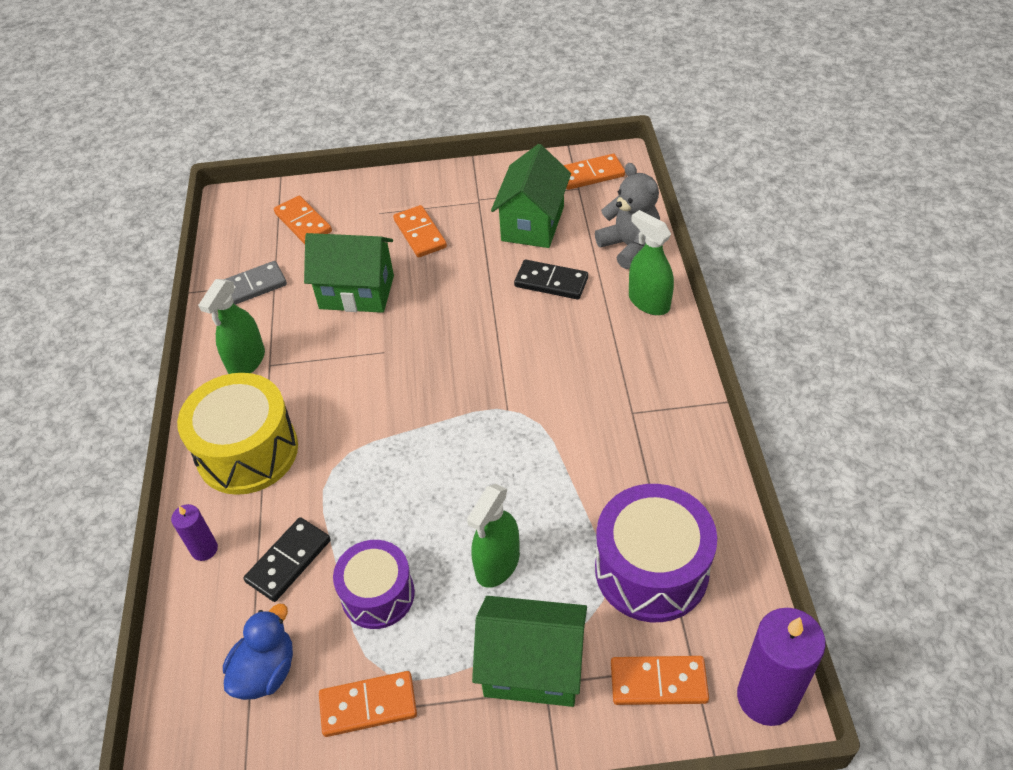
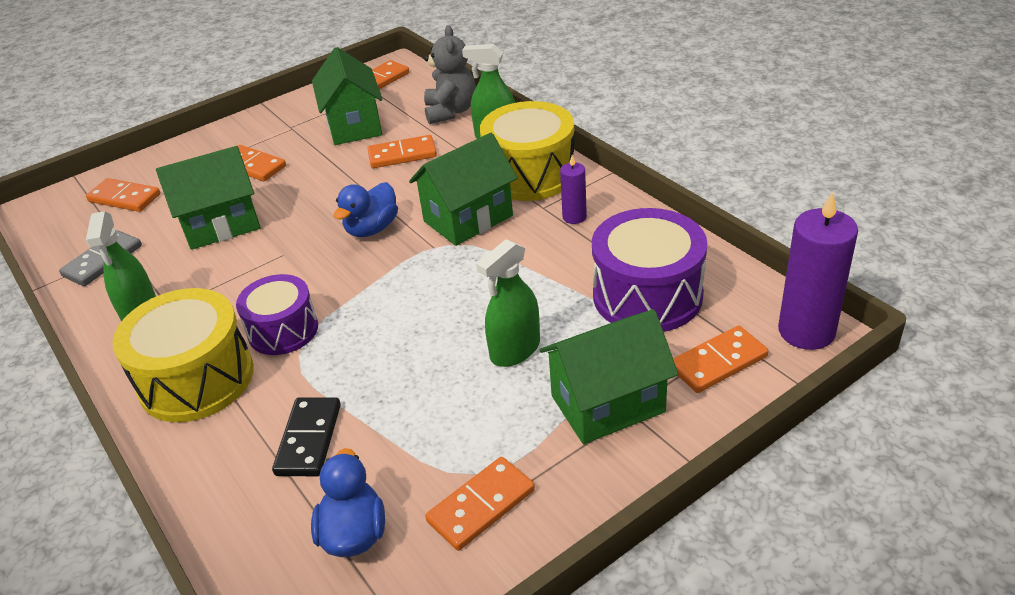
camera: 30 degrees left, 10 degrees down
(204, 549) = (207, 472): purple candle -> purple candle (574, 217)
(378, 594) = (421, 422): purple drum -> purple drum (283, 330)
(470, 360) = (372, 229): none -> blue duck
(497, 564) = (515, 350): green spray bottle -> green spray bottle turned 45 degrees clockwise
(551, 282) = (402, 155): black domino -> orange domino
(557, 391) = (468, 218): none -> green house
(629, 246) = (451, 111): grey teddy bear -> grey teddy bear turned 60 degrees clockwise
(648, 365) = (530, 174): none -> yellow drum

